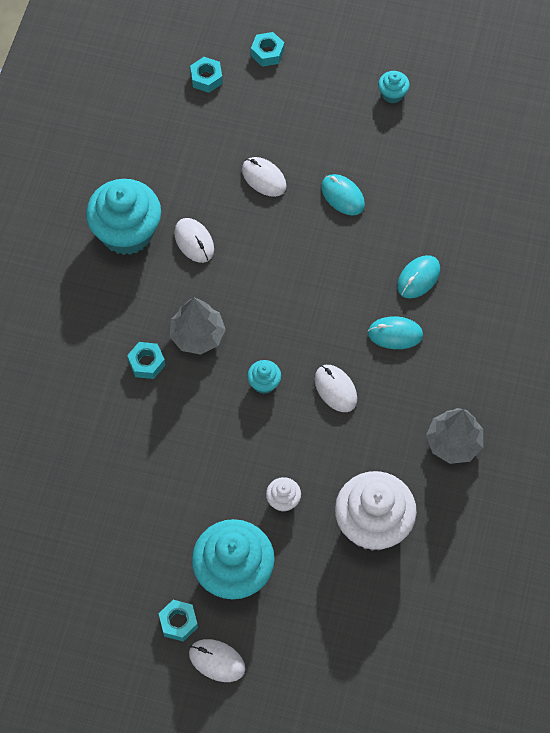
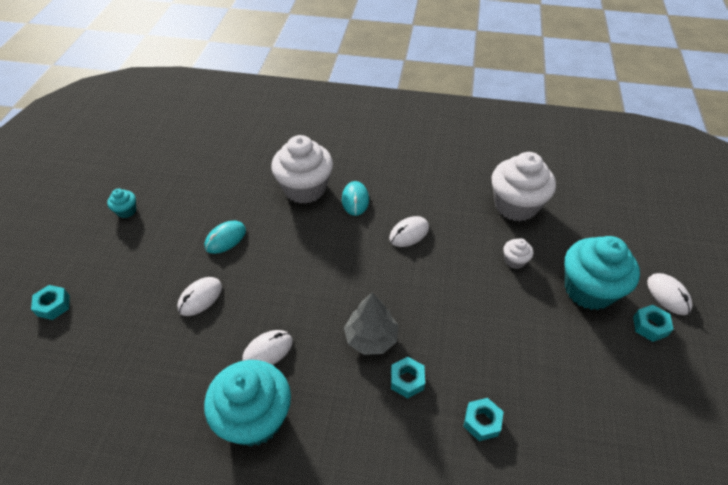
camera: 95 degrees left, 15 degrees down
(206, 78) = (69, 358): turquoise nut -> turquoise nut (482, 422)
(217, 661) = (668, 295): white mouse -> white mouse turned 45 degrees counterclockwise
(264, 383) = (412, 281): turquoise cupcake -> none
(418, 278) = (305, 188): turquoise mouse -> white cupcake
(453, 442) = (439, 165): grey tree -> none

